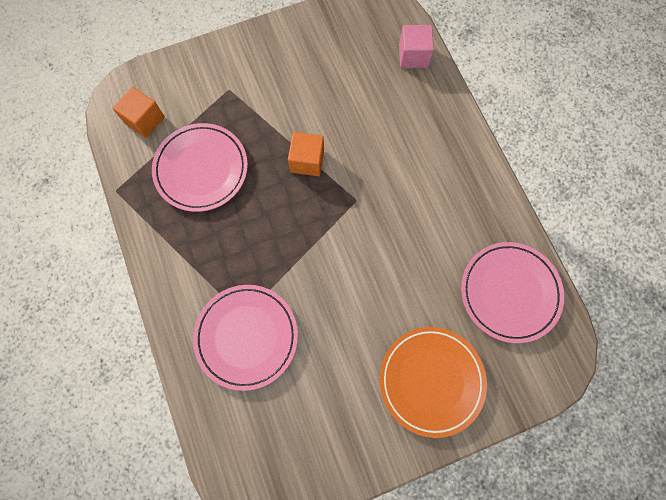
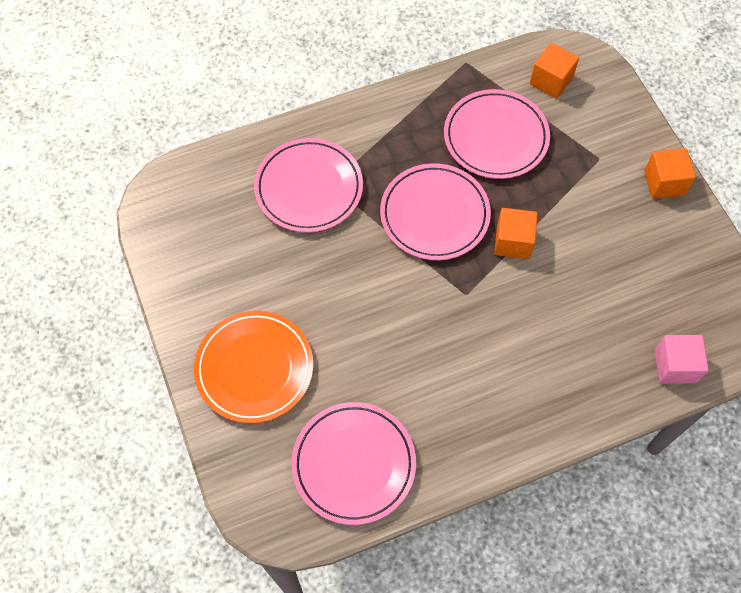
camera: 90 degrees right, 10 degrees down
(254, 45) = (664, 183): none -> orange cube
(279, 223) = (434, 214): none -> pink plate

